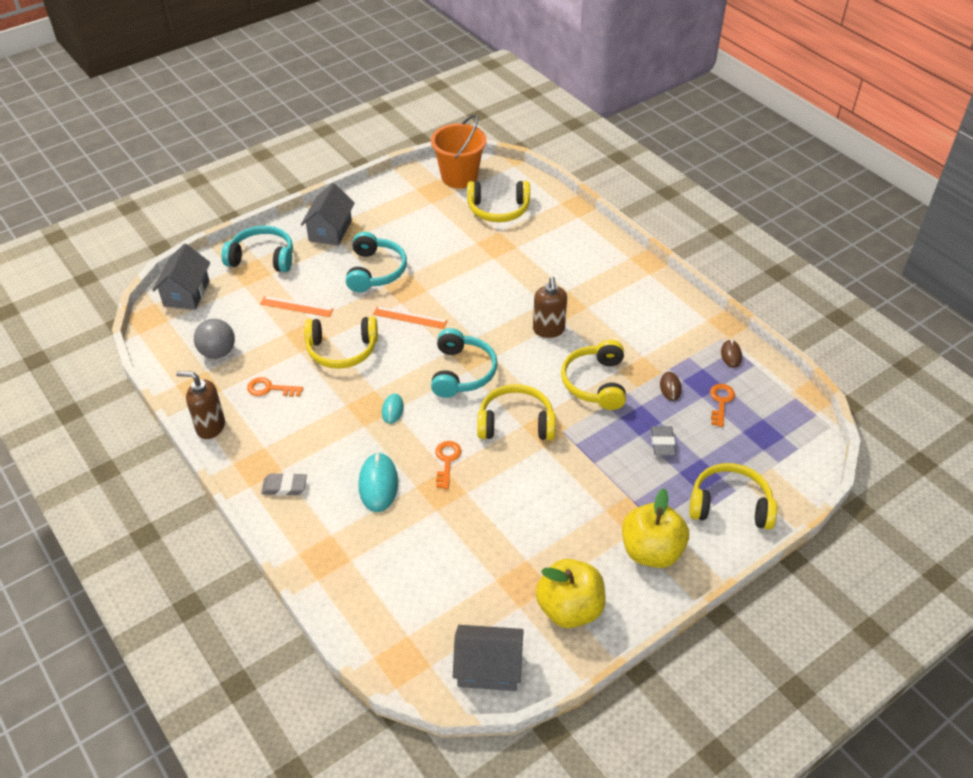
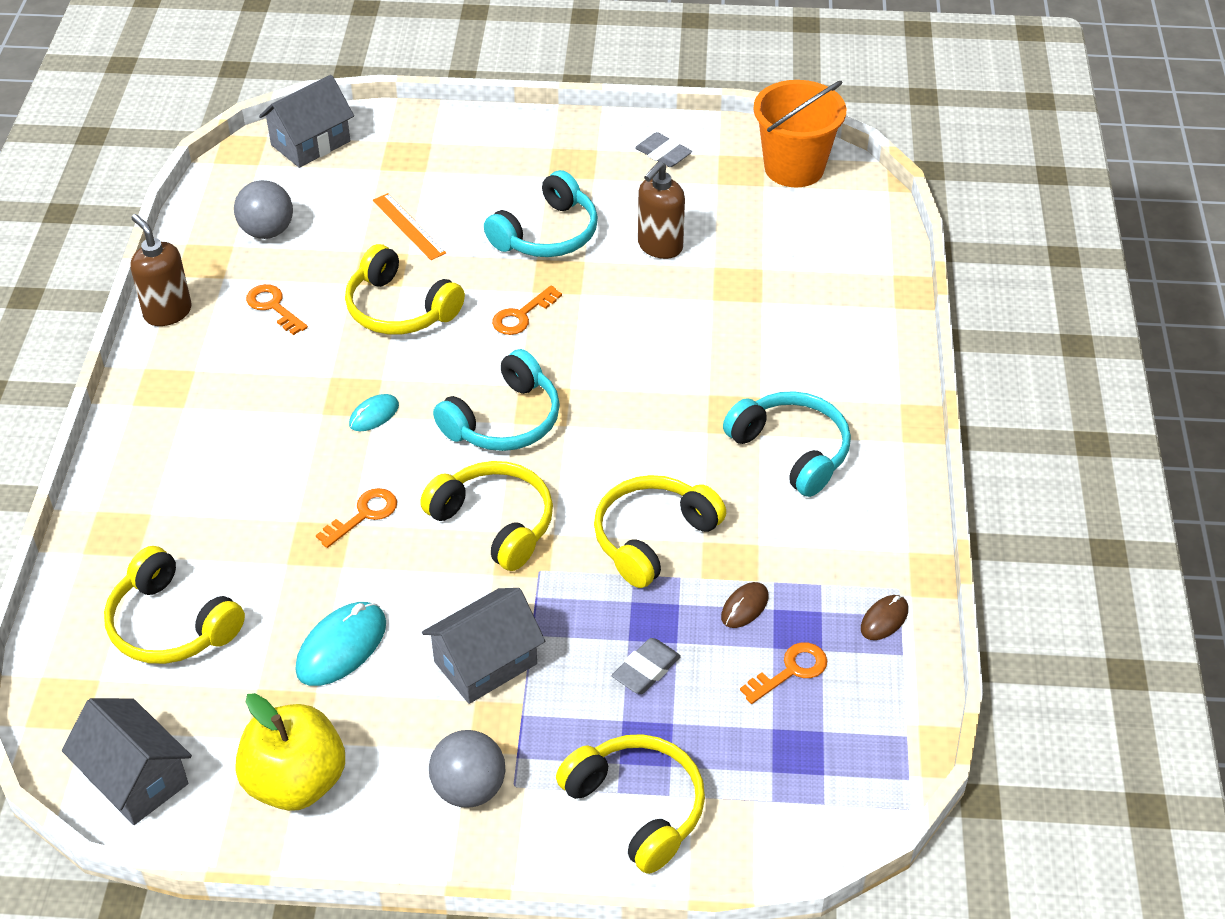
camera: 40 degrees right, 0 degrees up
(262, 258) = (437, 145): turquoise headphones -> turquoise headphones (792, 451)
(284, 487) = (165, 428): grey eraser -> grey eraser (663, 154)
(330, 230) = (552, 153): grey house -> grey house (485, 663)
(378, 484) = (260, 491): turquoise mouse -> turquoise mouse (341, 647)
(410, 317) = (521, 315): orange ruler -> orange key
(498, 209) = (796, 239): yellow headphones -> yellow headphones (171, 624)
(548, 330) = (673, 433): brown soap dispenser -> brown soap dispenser (659, 246)
(651, 551) = (469, 789): yellow apple -> grey ball

